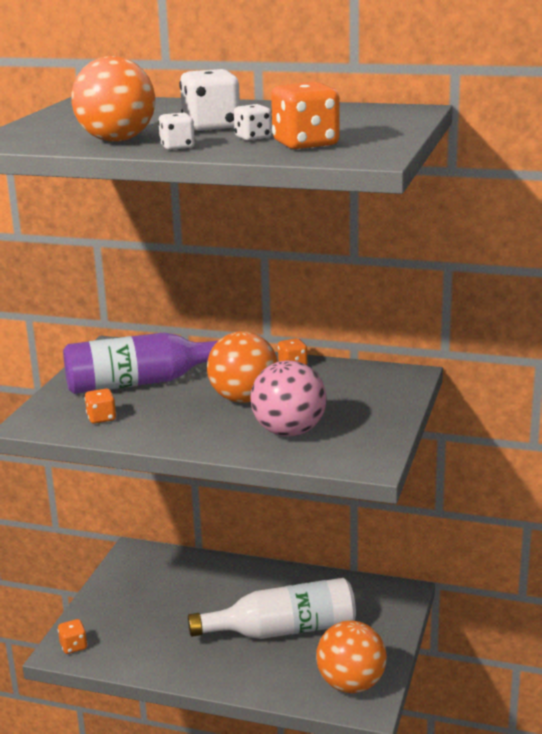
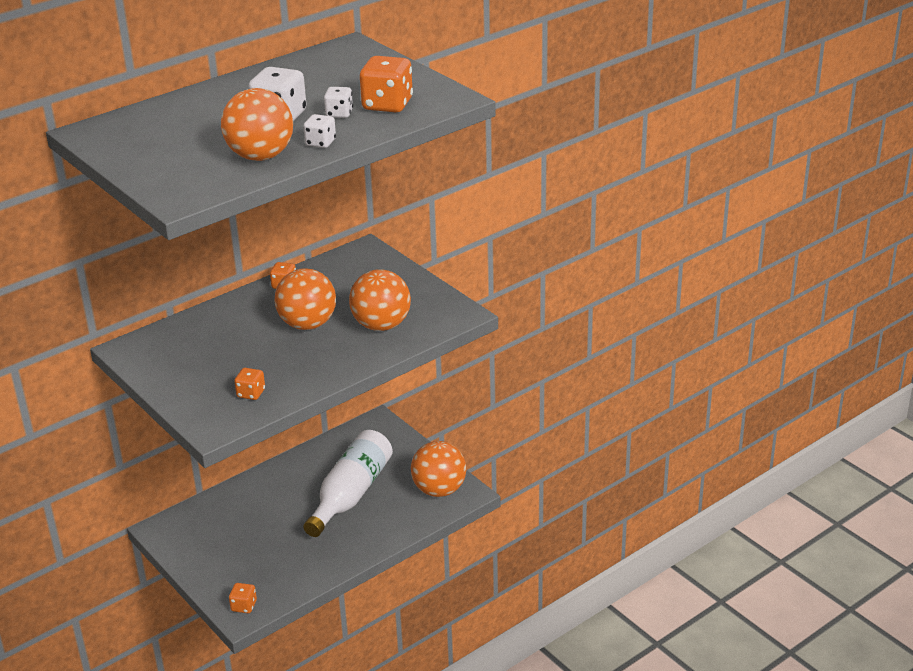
camera: 55 degrees left, 10 degrees up
(142, 382) = (216, 357): purple bottle -> none
(289, 432) = (381, 325): pink ball -> orange ball

